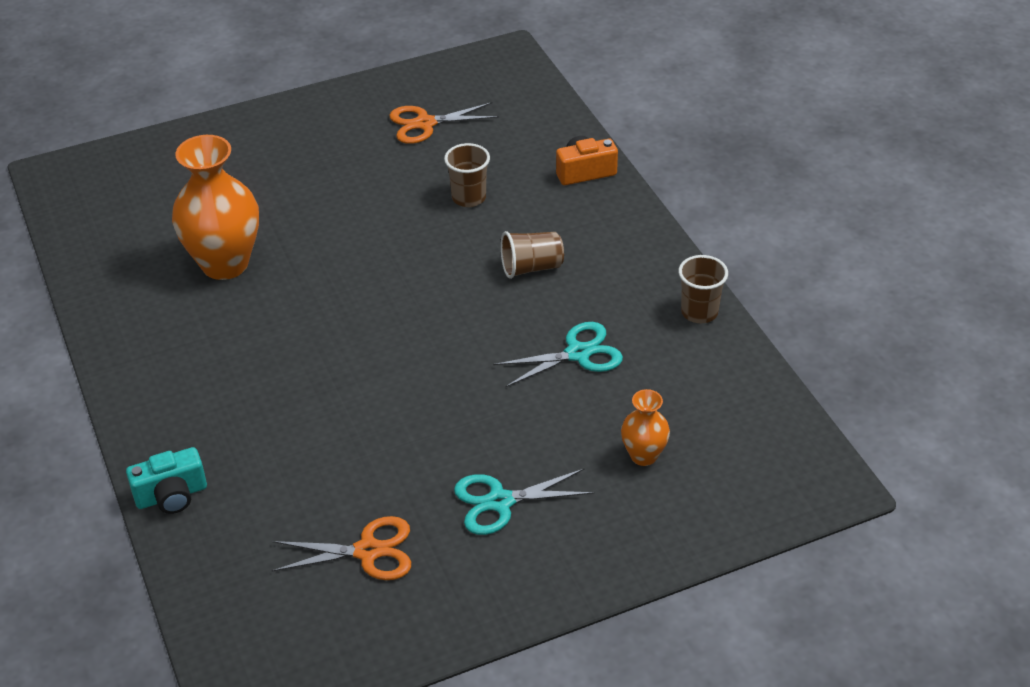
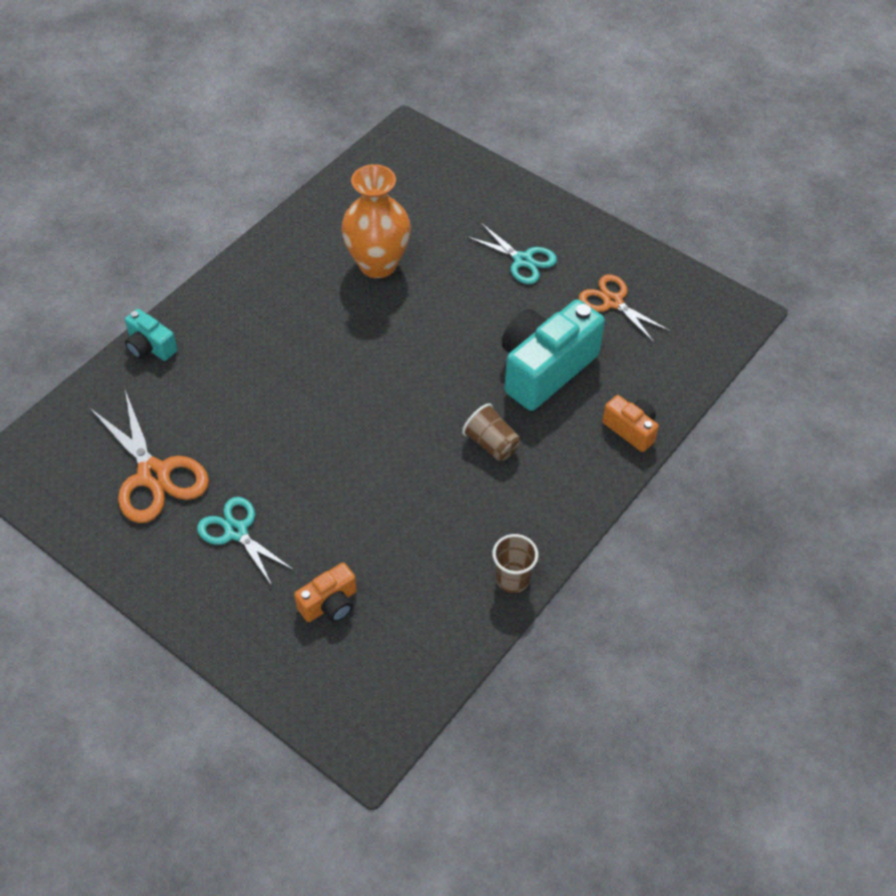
camera: 60 degrees right, 10 degrees up
(368, 551) = (153, 475): orange scissors -> orange scissors, size x1.53
(468, 198) = (545, 369): brown cup -> turquoise camera
(578, 354) = (414, 515): turquoise scissors -> turquoise scissors (523, 260)
(643, 455) = (330, 604): orange vase -> orange camera

